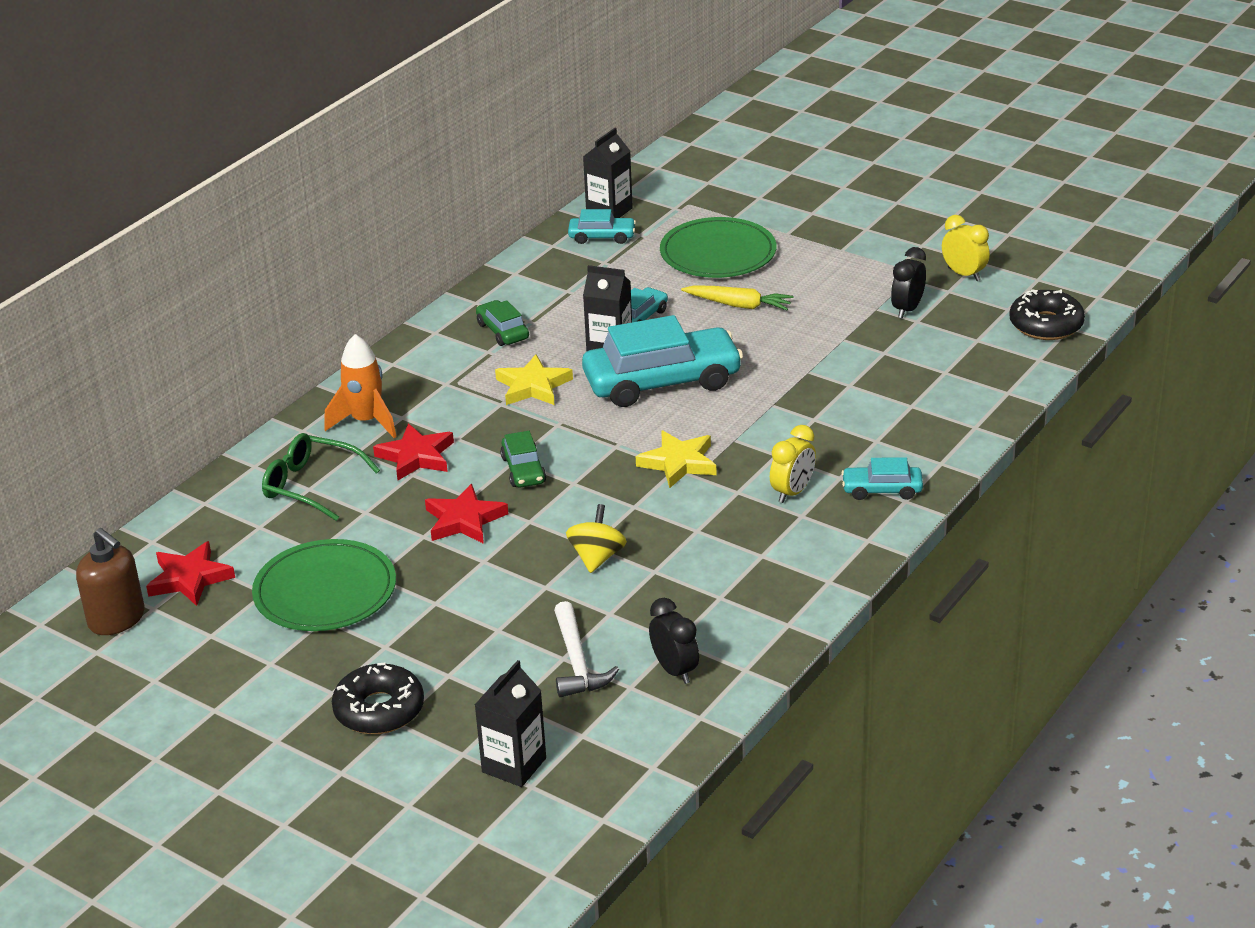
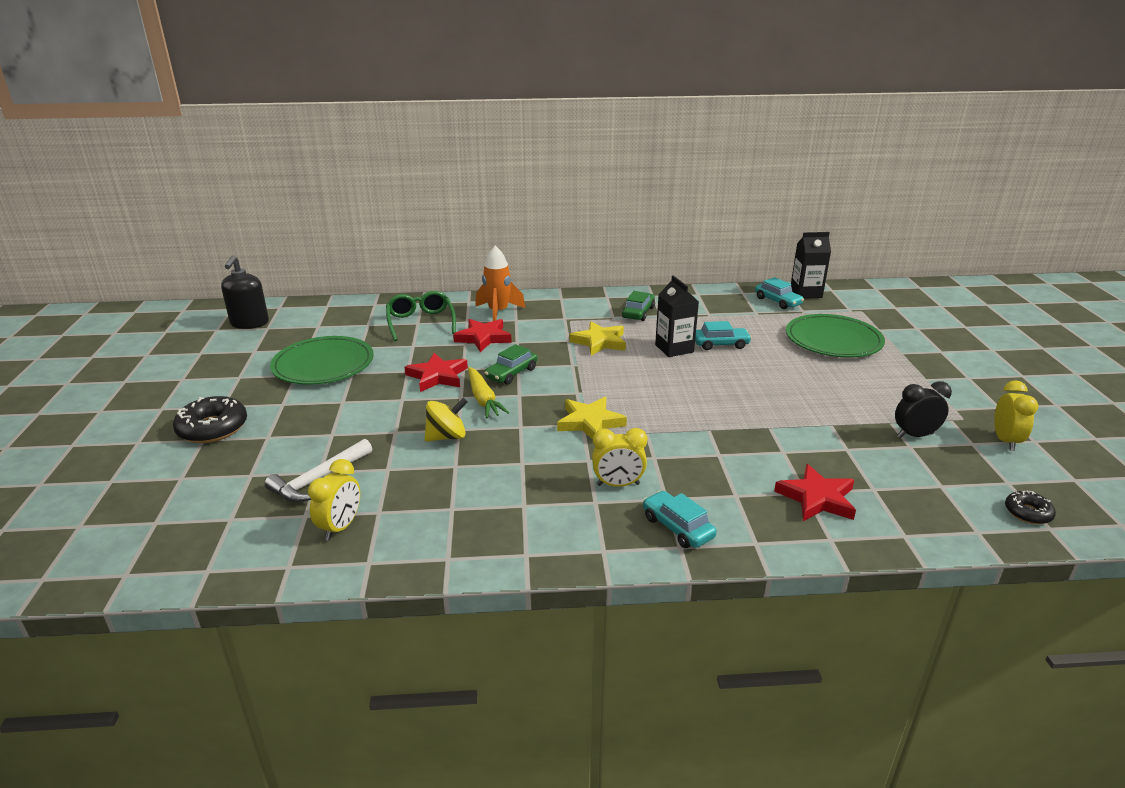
camera: 50 degrees right, 5 degrees down
(117, 619) = (249, 323): brown soap dispenser -> black soap dispenser
(189, 578) = (302, 326): red star -> red star (817, 498)
(514, 765) = (177, 504): black carton -> none
(662, 382) = (668, 379): turquoise car -> none
(674, 670) = (340, 527): black clock -> yellow clock
(739, 305) = (794, 370): yellow carrot -> yellow carrot (483, 399)
(1046, 325) = (1027, 513): black donut -> black donut, size x0.55

